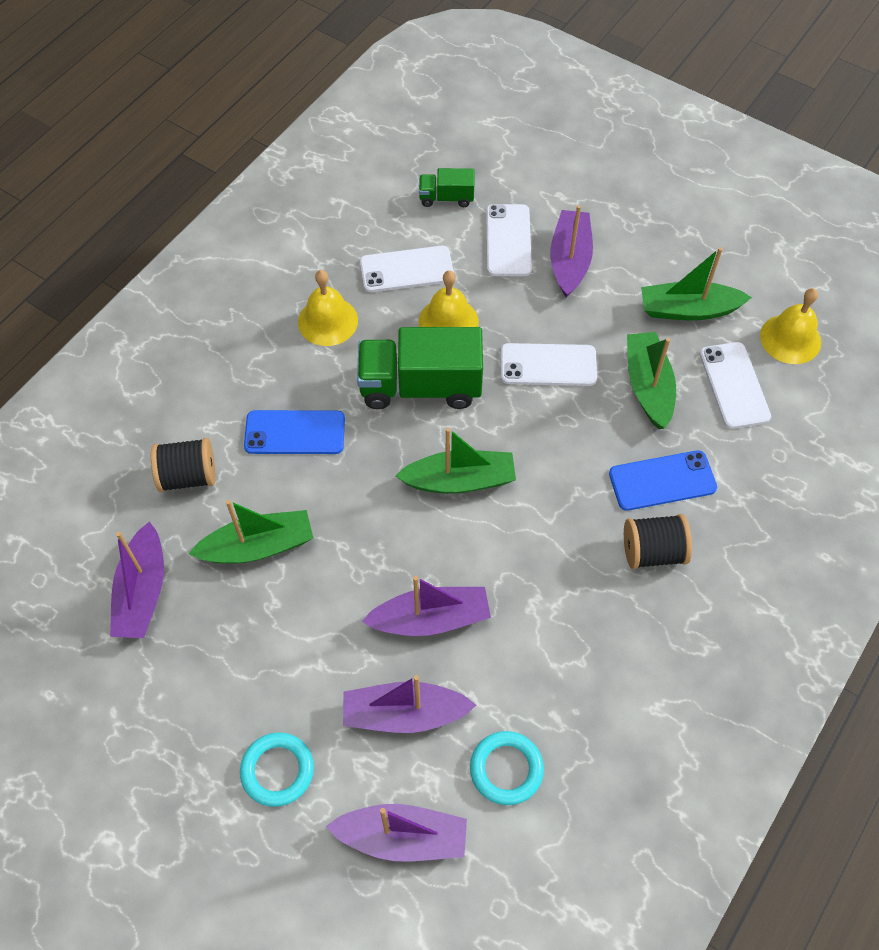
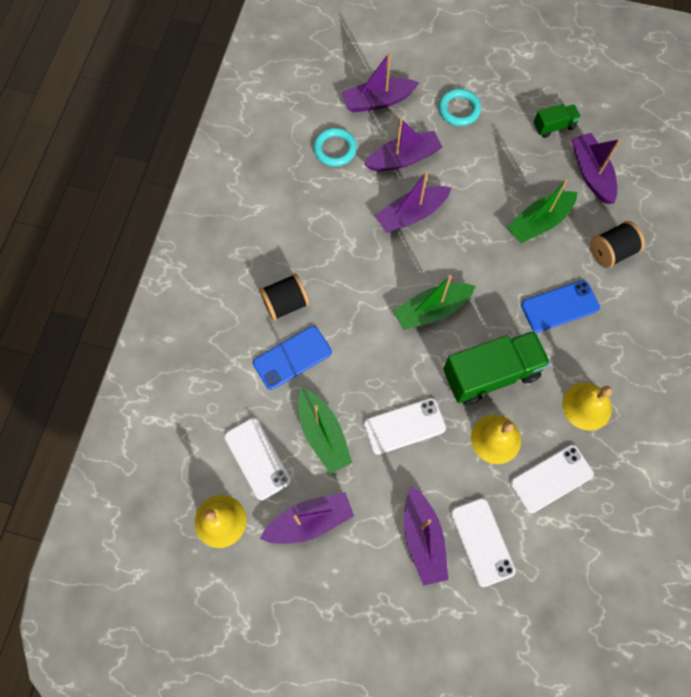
camera: 160 degrees right, 10 degrees up
(446, 198) = (555, 571): green truck -> green truck (554, 126)
(688, 310) = (309, 521): green boat -> purple boat

